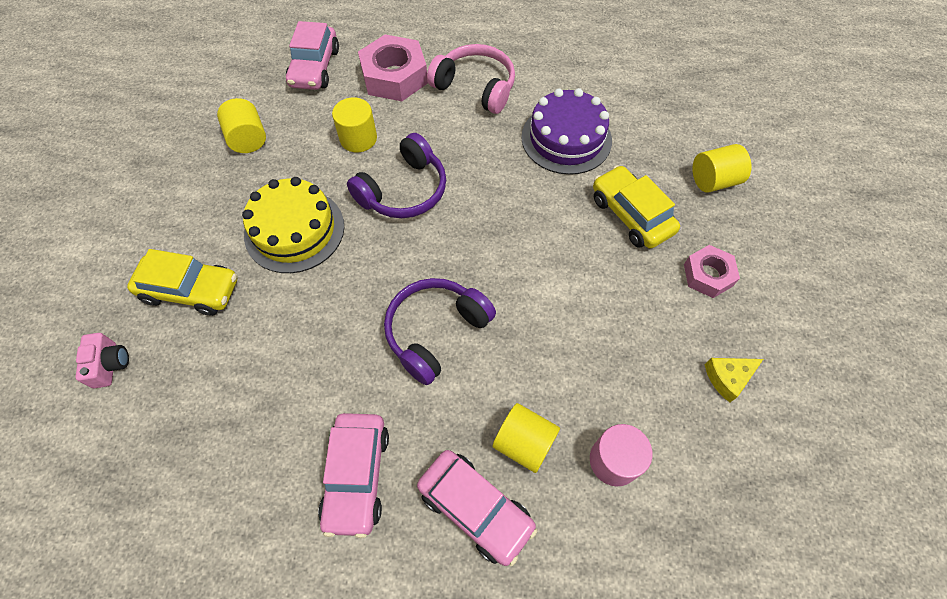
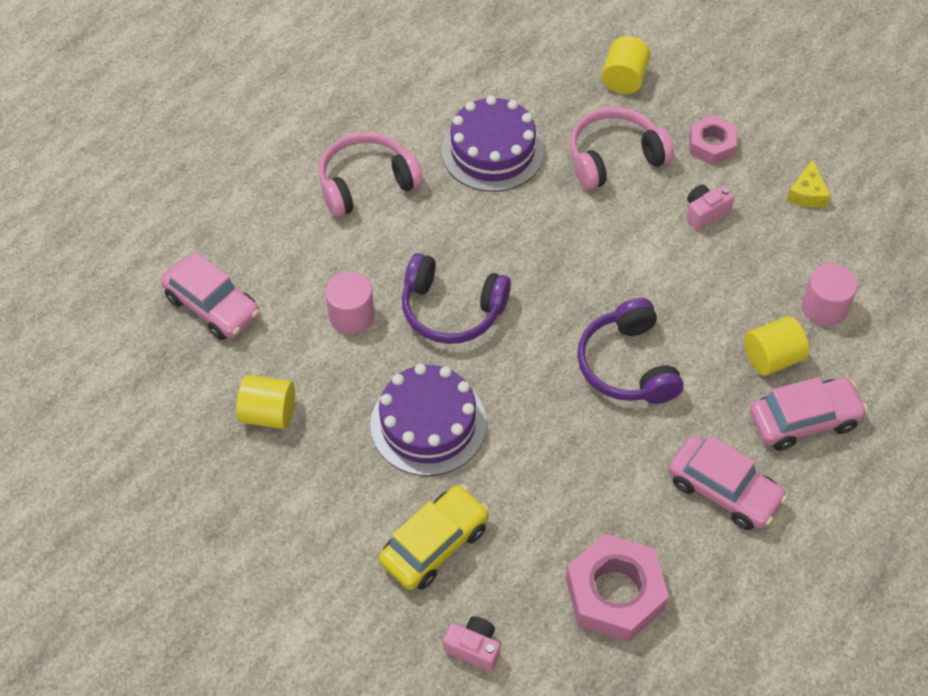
camera: 55 degrees left, 5 degrees down
(294, 230) = (428, 424): yellow cake -> purple cake
(358, 138) = (351, 315): yellow cylinder -> pink cylinder
(394, 76) = (290, 242): pink nut -> pink nut (615, 594)
(404, 191) = (451, 310): purple headphones -> purple headphones turned 120 degrees clockwise
(631, 215) = (614, 157): yellow car -> pink headphones
(634, 308) = (705, 213): none -> pink camera

